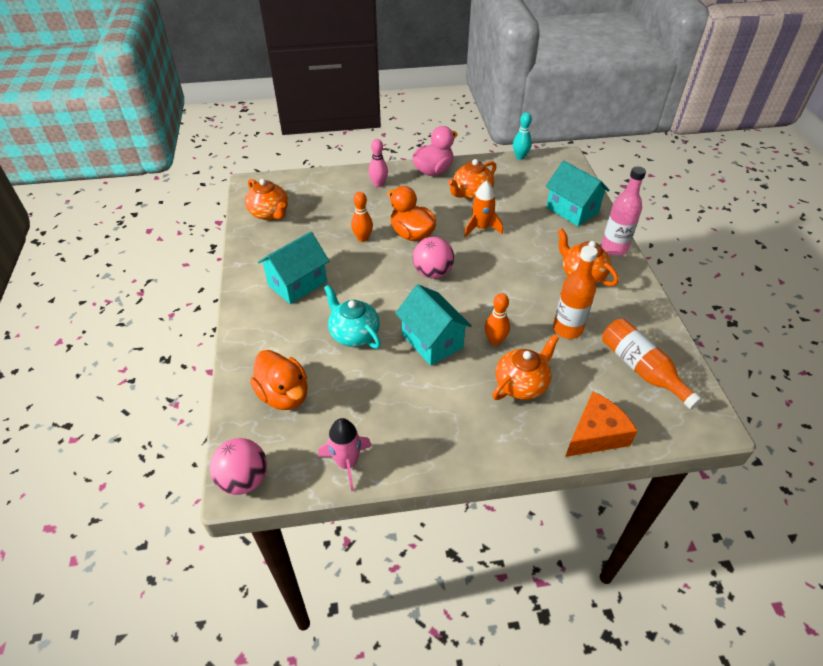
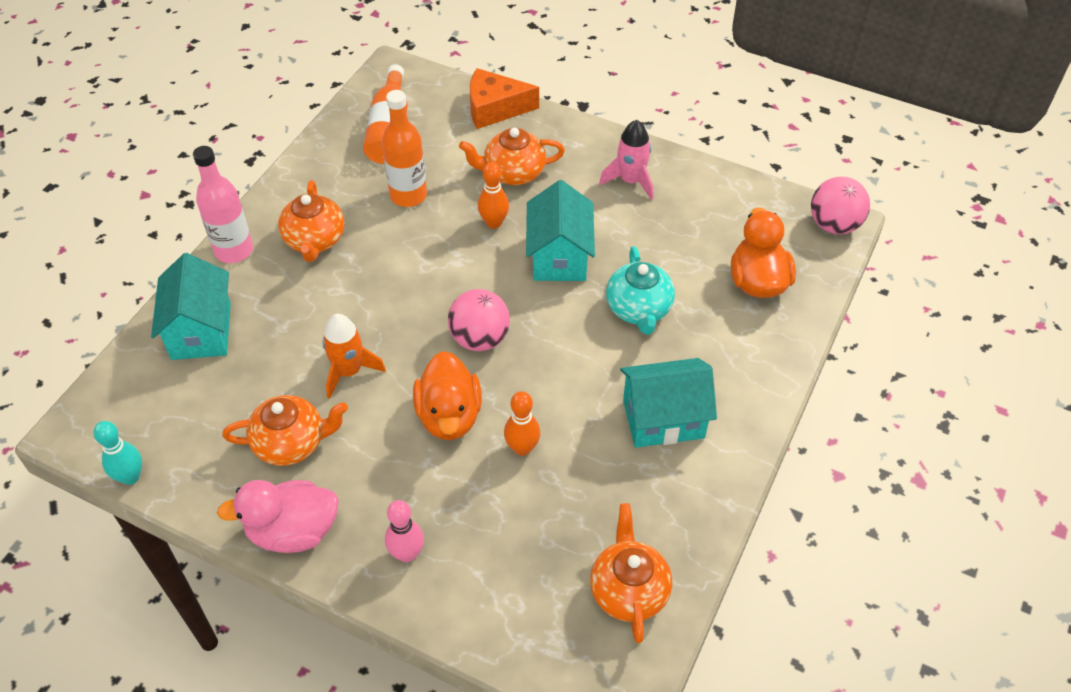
camera: 145 degrees left, 5 degrees up
(347, 463) = (730, 192): pink rocket -> pink rocket (630, 181)

